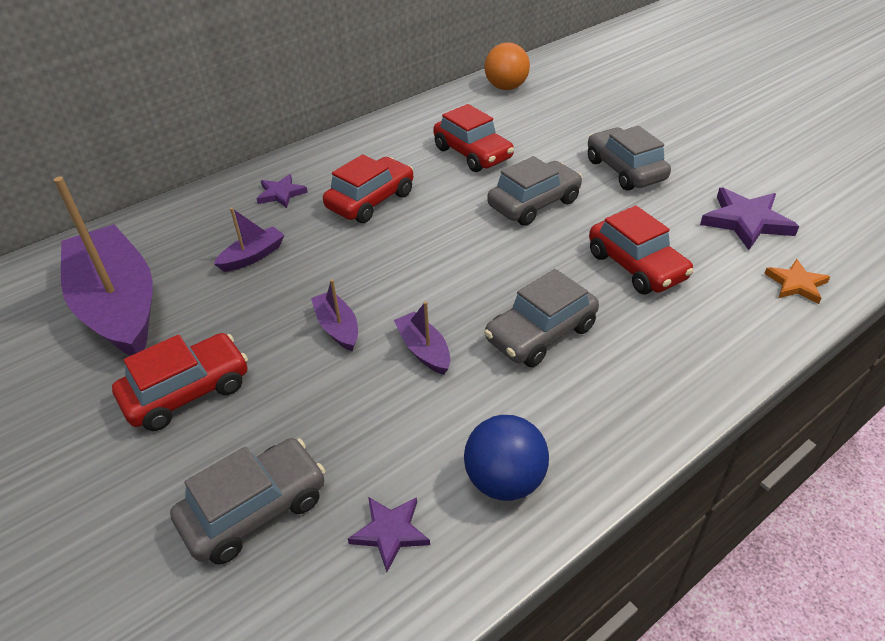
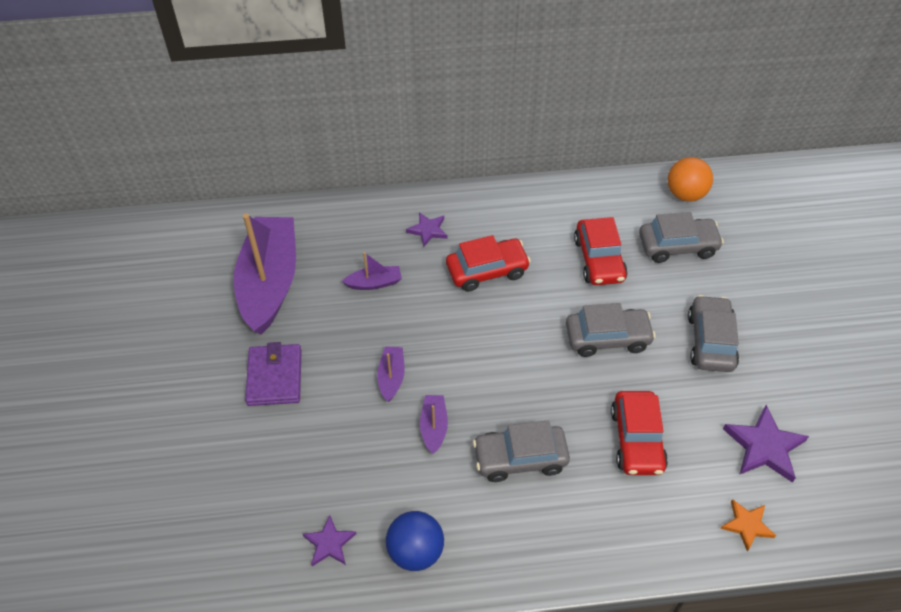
camera: 30 degrees right, 10 degrees up
(187, 392) = (275, 377): red car -> purple wallet
(255, 509) = (267, 483): grey car -> grey car (677, 246)

